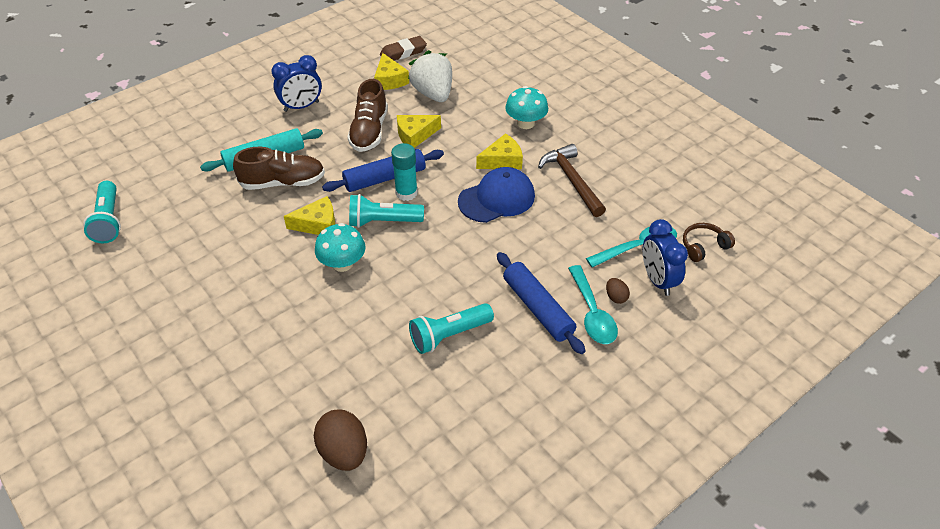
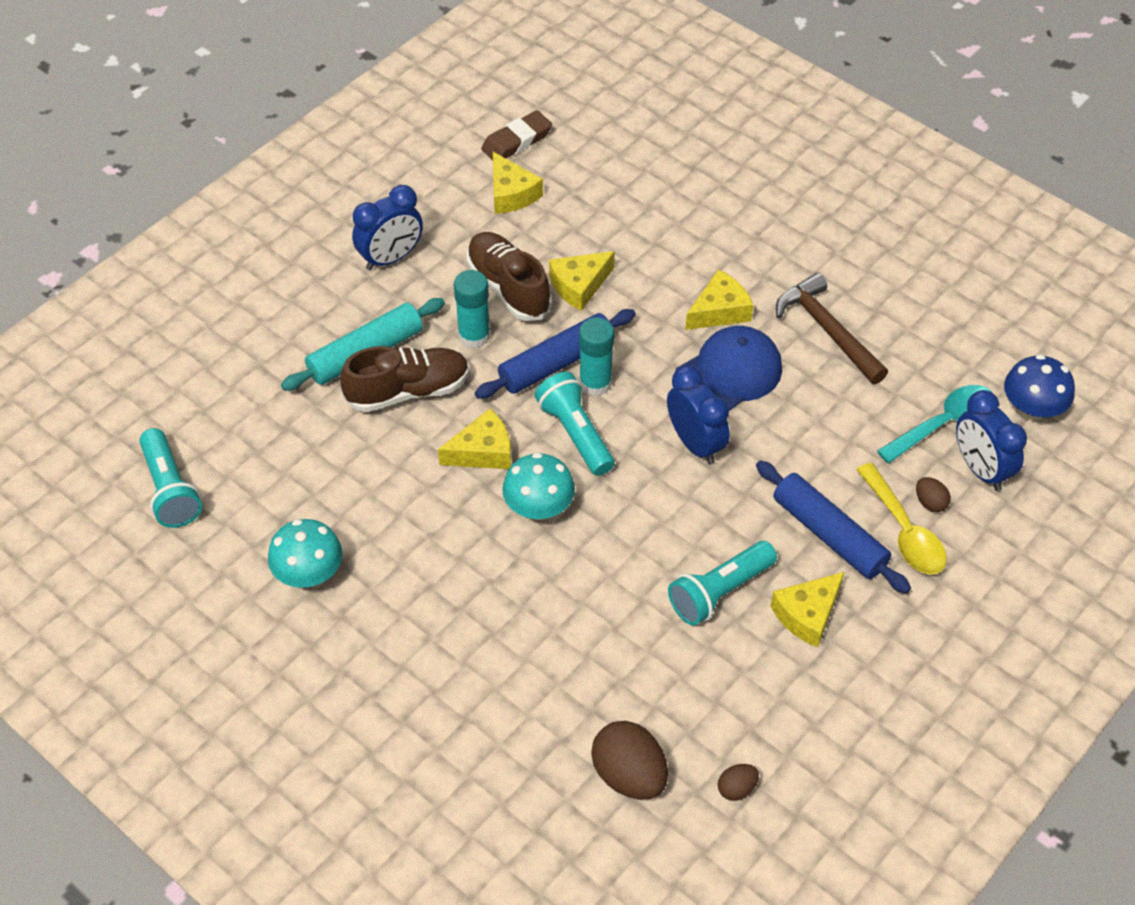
camera: 10 degrees left, 5 degrees up
(337, 156) = (474, 336): none -> turquoise glue stick
(369, 131) = (508, 288): brown shoe -> brown shoe turned 150 degrees clockwise
(383, 221) = (575, 434): turquoise flashlight -> turquoise flashlight turned 75 degrees clockwise
(419, 475) = (736, 789): none -> brown egg
(433, 93) = (585, 209): white strawberry -> none
(461, 238) = (695, 444): none -> blue clock
(507, 359) = (807, 614): none -> yellow cheese
(525, 123) = (737, 243): turquoise mushroom -> turquoise mushroom (309, 574)
(592, 313) = (903, 531): turquoise spoon -> yellow spoon
(703, 246) = (1032, 409): brown headphones -> blue mushroom

